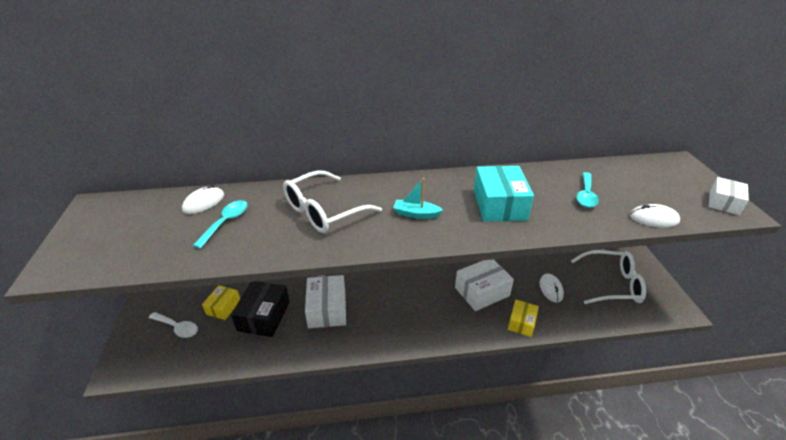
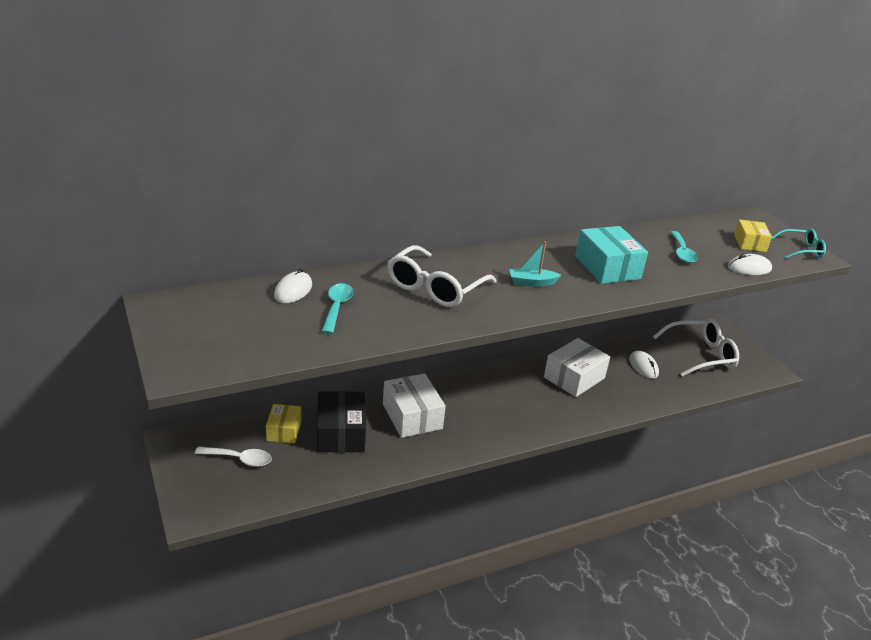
camera: 20 degrees left, 5 degrees down
(521, 322) = (627, 401): yellow box -> yellow box (749, 243)
(724, 203) = (801, 250): white box -> turquoise glasses

